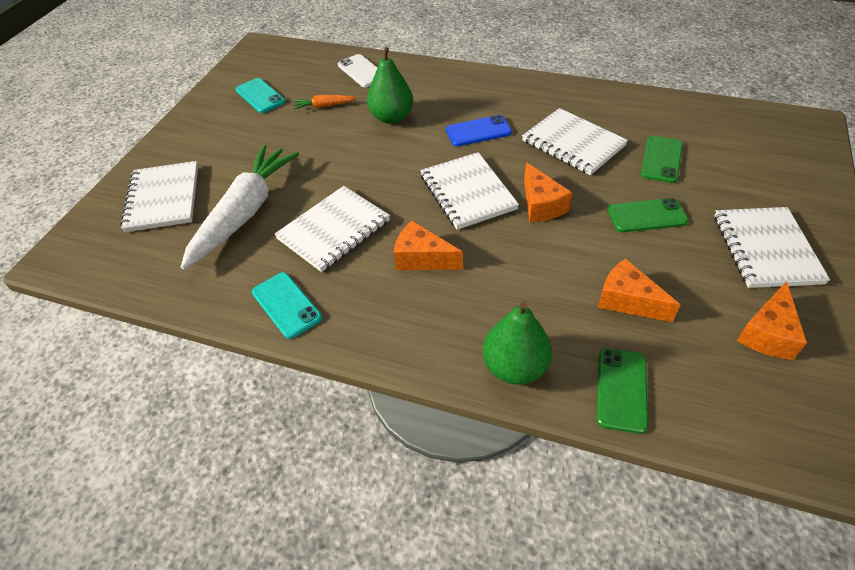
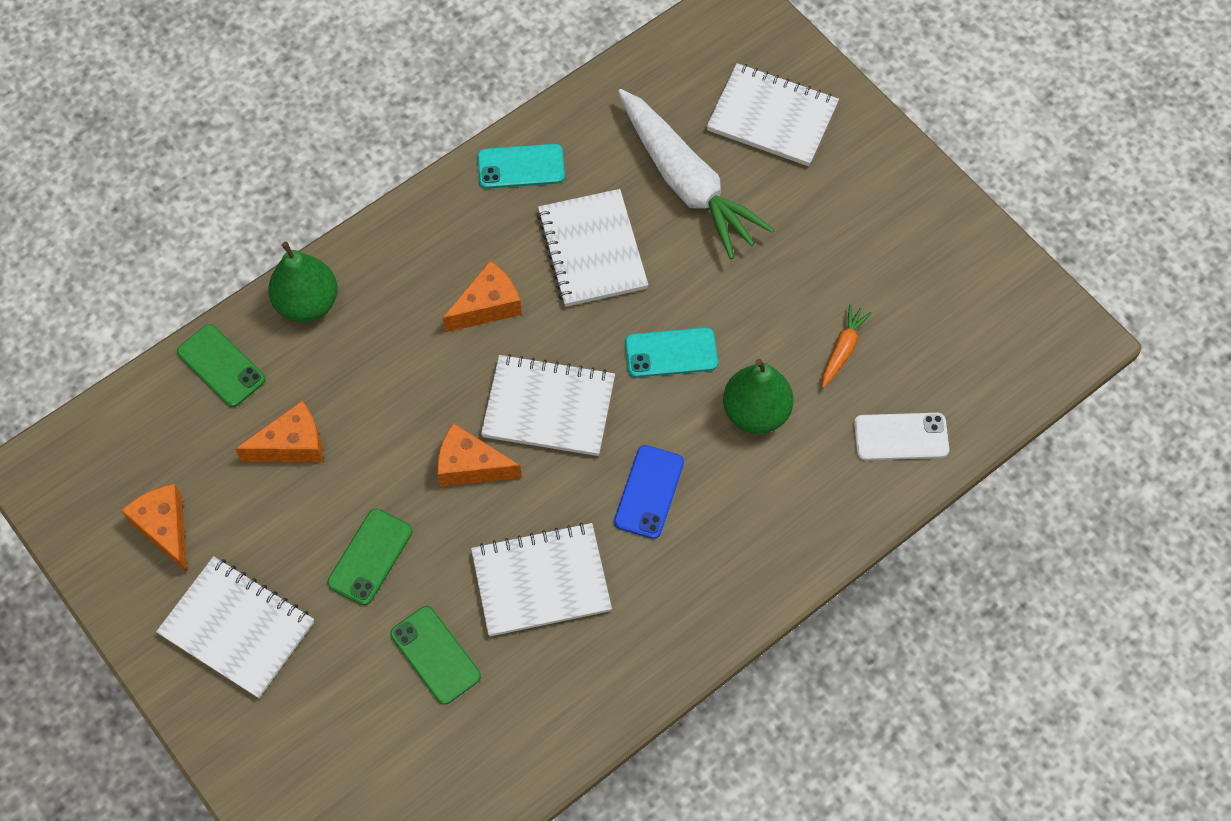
camera: 120 degrees right, 15 degrees up
(260, 96) = (925, 287): turquoise phone -> turquoise phone (671, 353)

